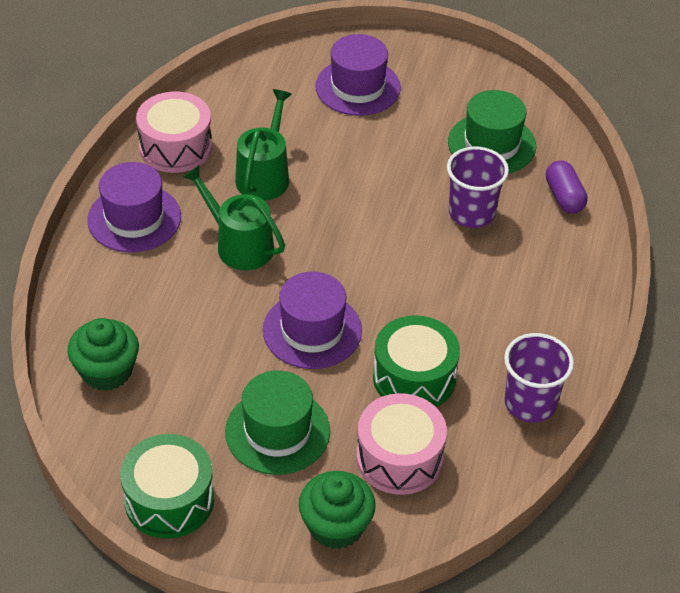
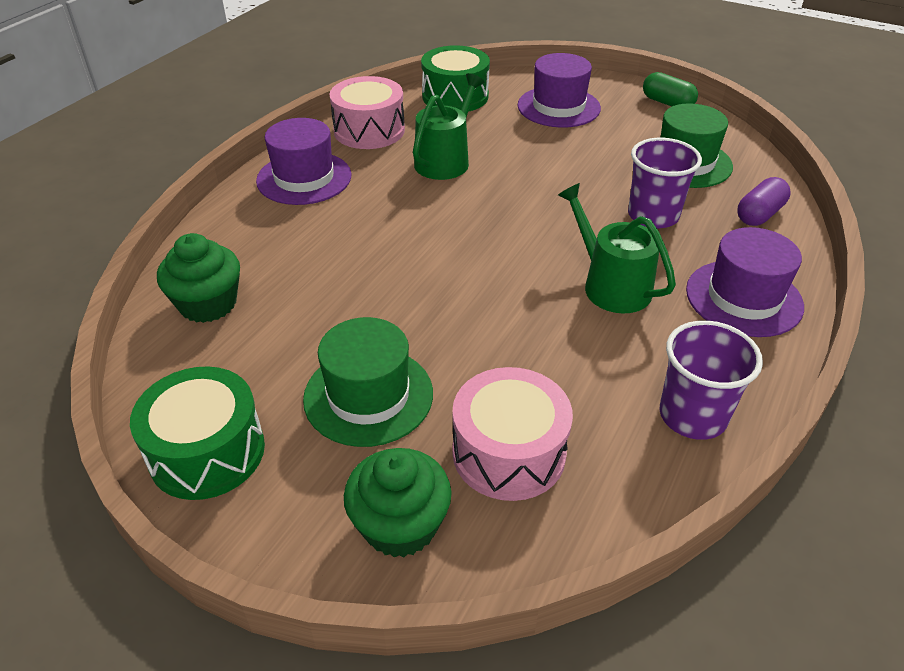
camera: 15 degrees right, 5 degrees down
(239, 245) = (398, 212): green watering can -> green watering can (611, 285)
(312, 330) = (446, 298): purple hat -> purple hat (743, 298)
(414, 377) = (551, 363): green drum -> green drum (455, 96)
(464, 66) = (667, 103): none -> green capsule
(564, 197) = (759, 214): purple capsule -> purple capsule turned 45 degrees clockwise

